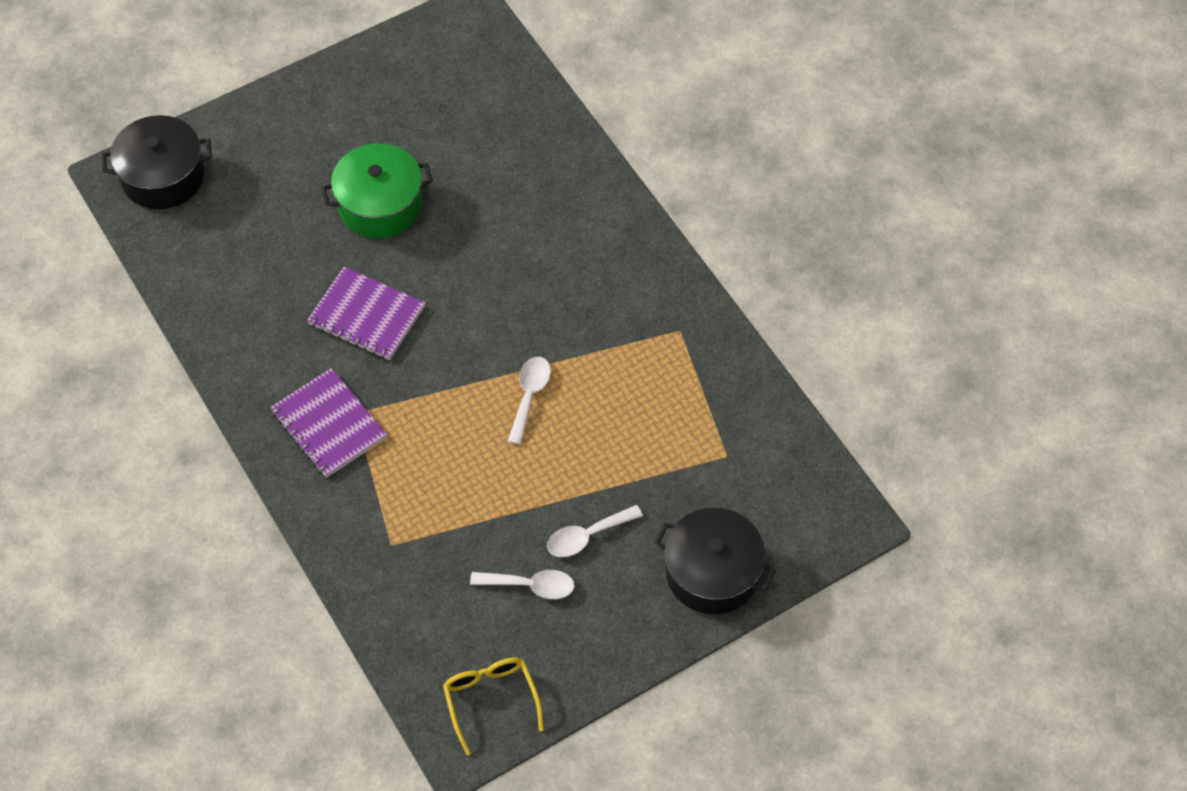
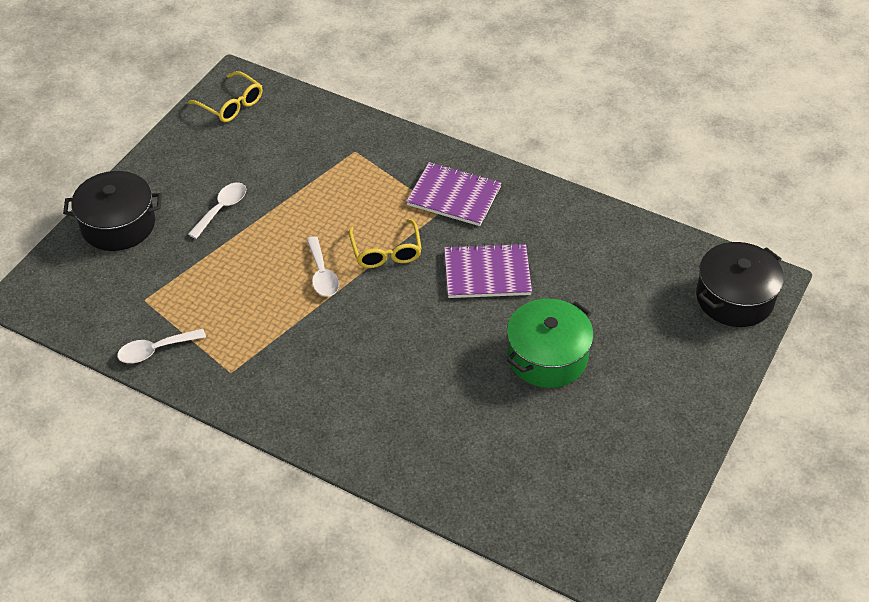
camera: 150 degrees right, 10 degrees down
(448, 390) = (386, 252): none -> yellow glasses
(531, 586) = (244, 167): white spoon -> white spoon (155, 350)

